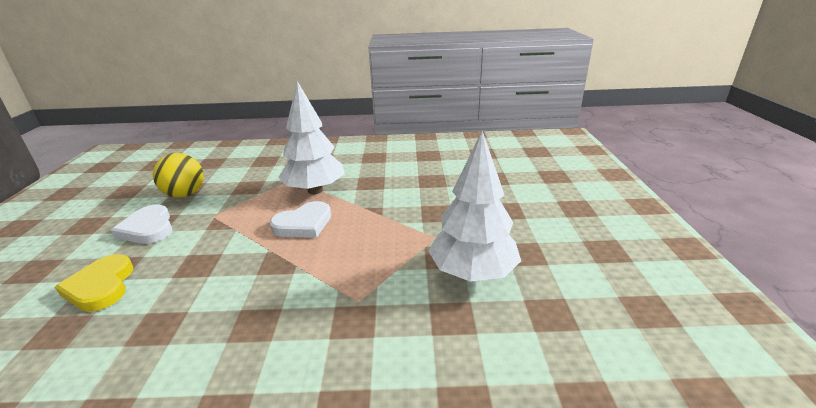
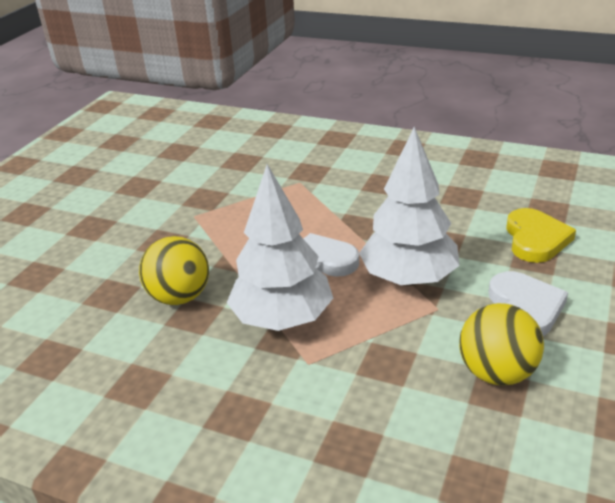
camera: 155 degrees left, 5 degrees up
(387, 187) = (179, 297): none -> yellow ball
(472, 273) = (197, 181): white tree -> white tree (409, 279)

